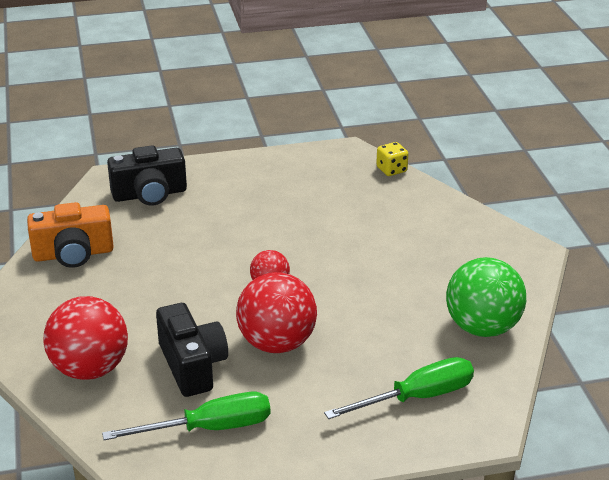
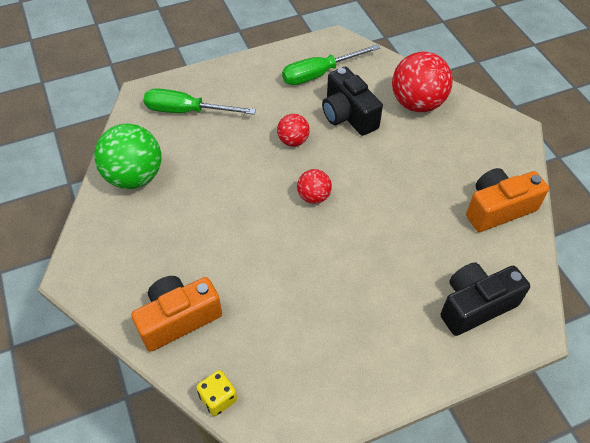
camera: 170 degrees right, 20 degrees up
(277, 343) = (293, 141): red ball -> red ball, size x0.53
(417, 397) = (187, 111): green screwdriver -> green screwdriver turned 45 degrees clockwise
(425, 213) = (178, 319): none -> orange camera

